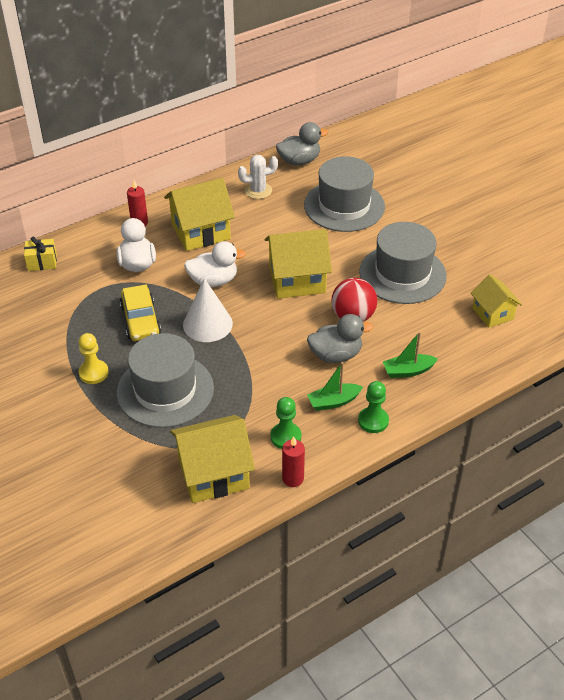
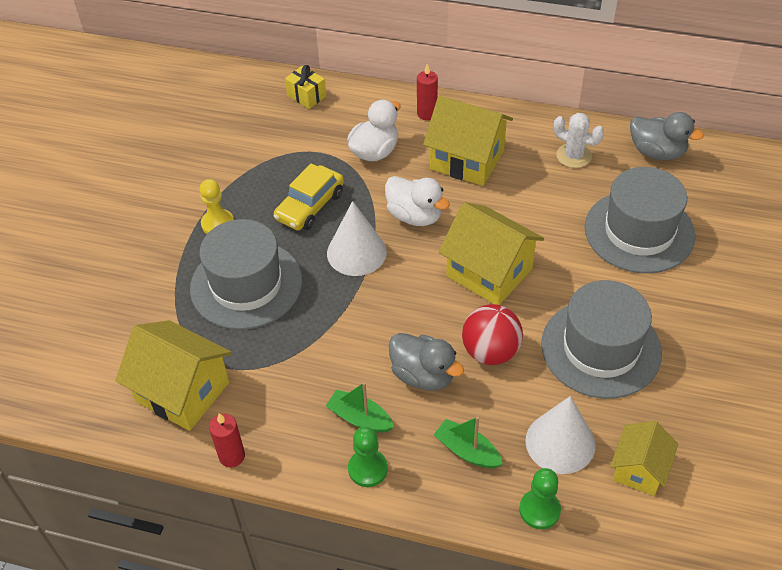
camera: 50 degrees right, 5 degrees up
(285, 437) = (277, 413): green pawn -> green pawn (539, 510)
(444, 331) = (560, 442): none -> white cone

